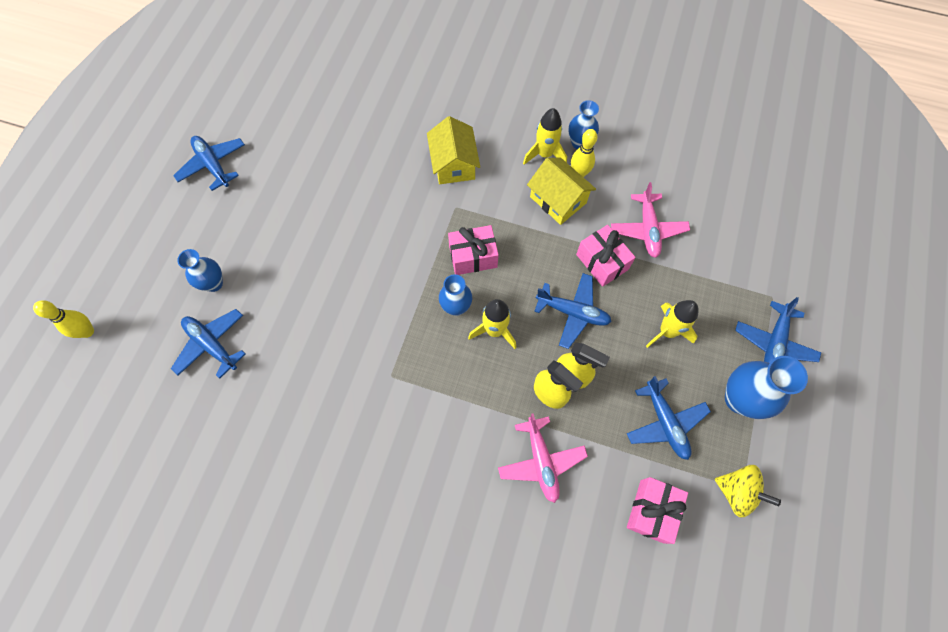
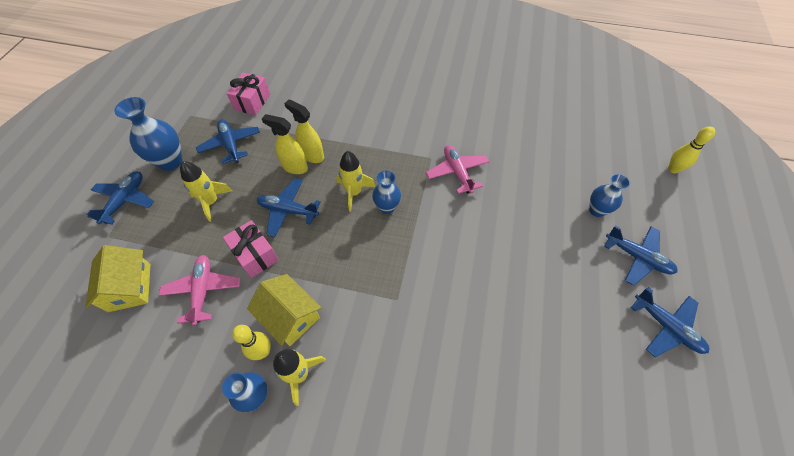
camera: 175 degrees right, 10 degrees down
(212, 345) = (572, 167): blue plane -> blue plane (637, 257)
(453, 164) = (404, 352): yellow house -> yellow house (130, 287)
(473, 257) = (375, 250): pink gift -> none
(541, 461) = (321, 120): pink plane -> pink plane (457, 172)
(736, 492) = (194, 113): yellow spinning top -> none

